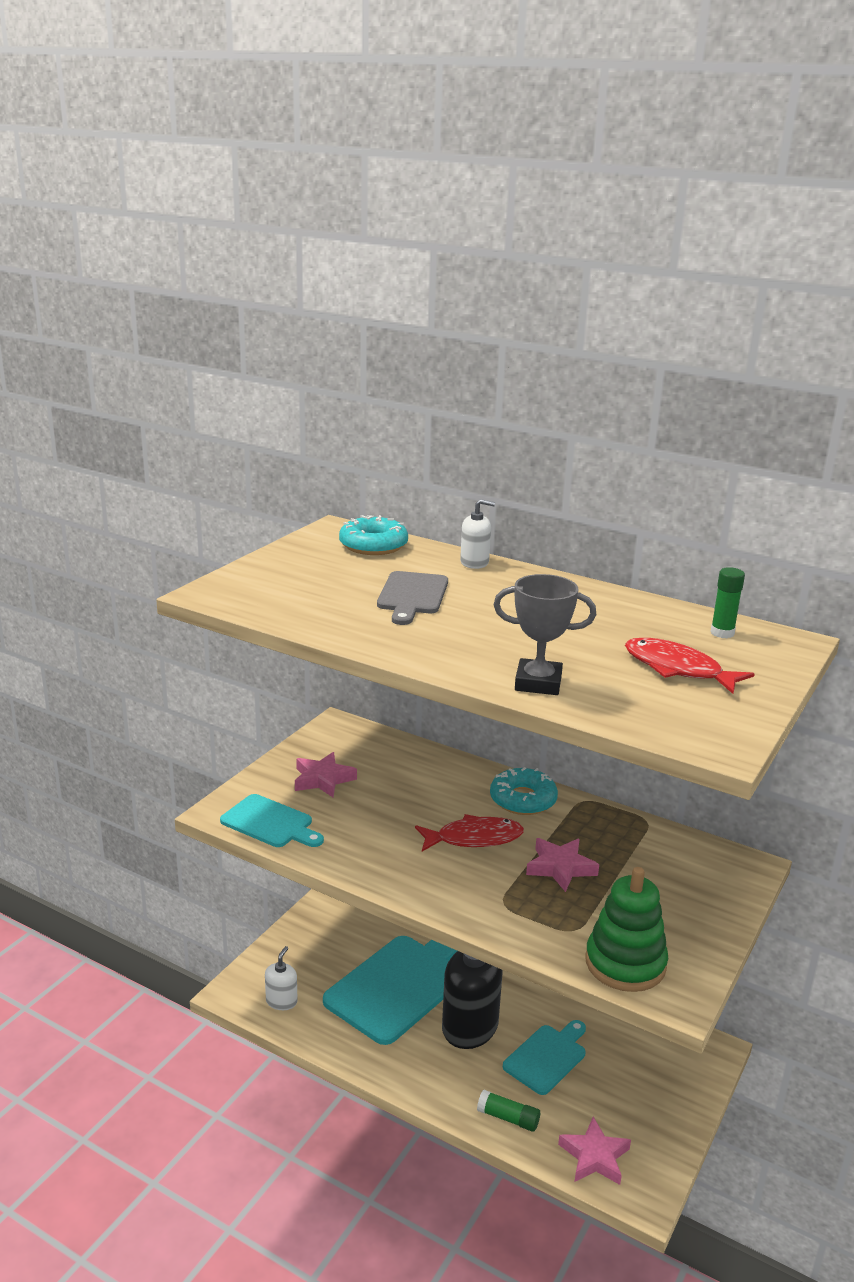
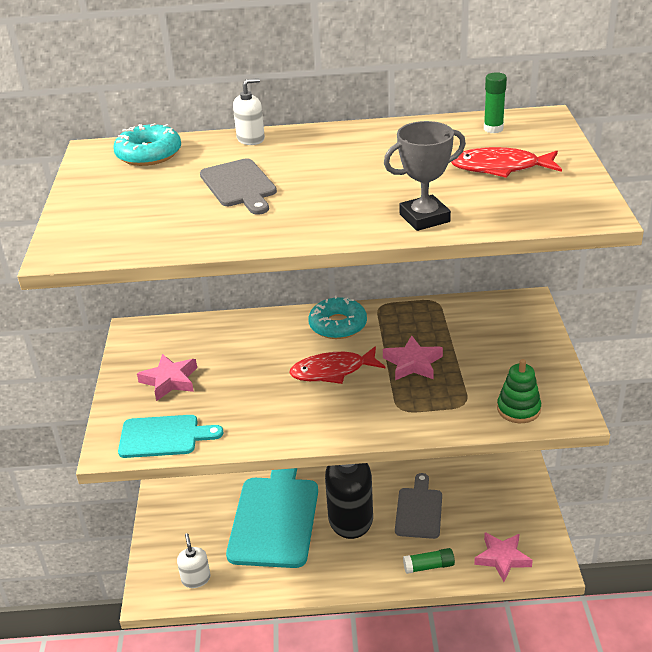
camera: 30 degrees left, 10 degrees up
(474, 838) = (332, 371): red fish -> red fish turned 150 degrees counterclockwise
(547, 1057) = (419, 510): turquoise cutting board -> grey cutting board
(625, 963) = (518, 409): green stacking toy -> green stacking toy, size x0.67

